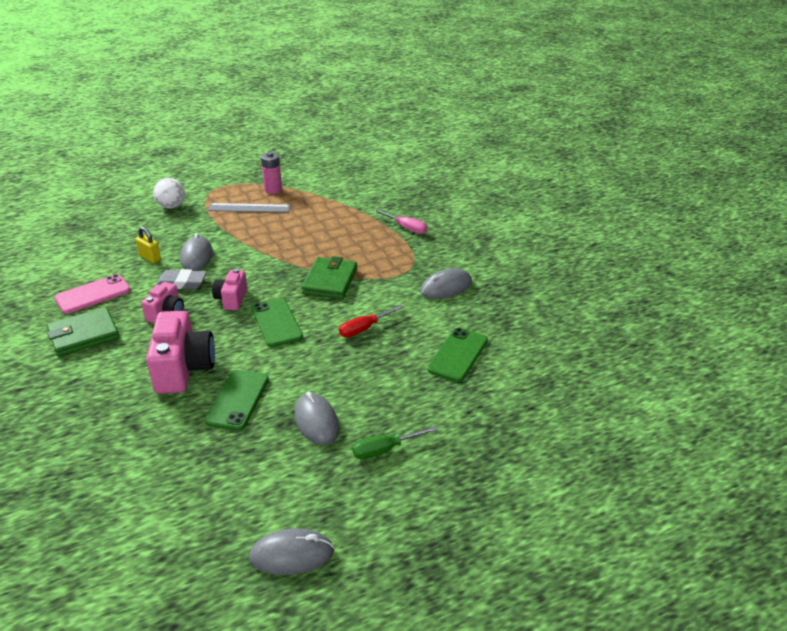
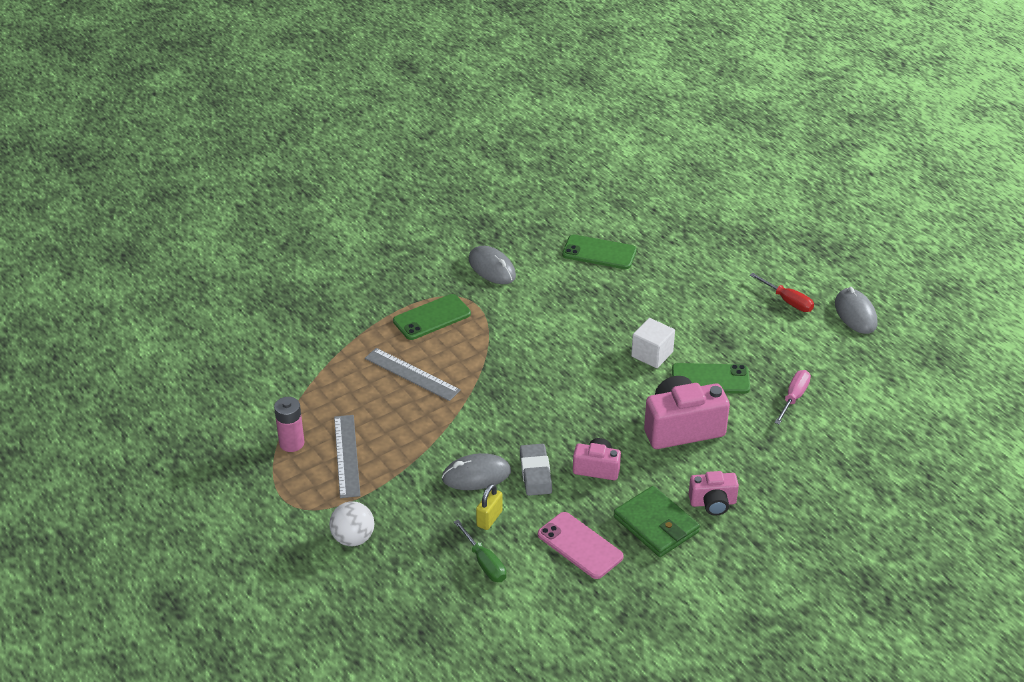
camera: 100 degrees left, 5 degrees up
(231, 299) = (556, 422): pink camera -> pink camera (713, 503)
(276, 323) = (587, 378): green phone -> green phone (432, 317)
(291, 366) = (652, 354): none -> white cube
(316, 421) = (718, 325): grey mouse -> none
(321, 238) = (412, 374): none -> grey ruler
(330, 281) = (501, 352): green wallet -> none
(364, 329) = (578, 315): red screwdriver -> red screwdriver (787, 301)
(385, 450) = (734, 282): green screwdriver -> green screwdriver (484, 563)
(406, 228) = (375, 308): pink screwdriver -> pink screwdriver (793, 398)

